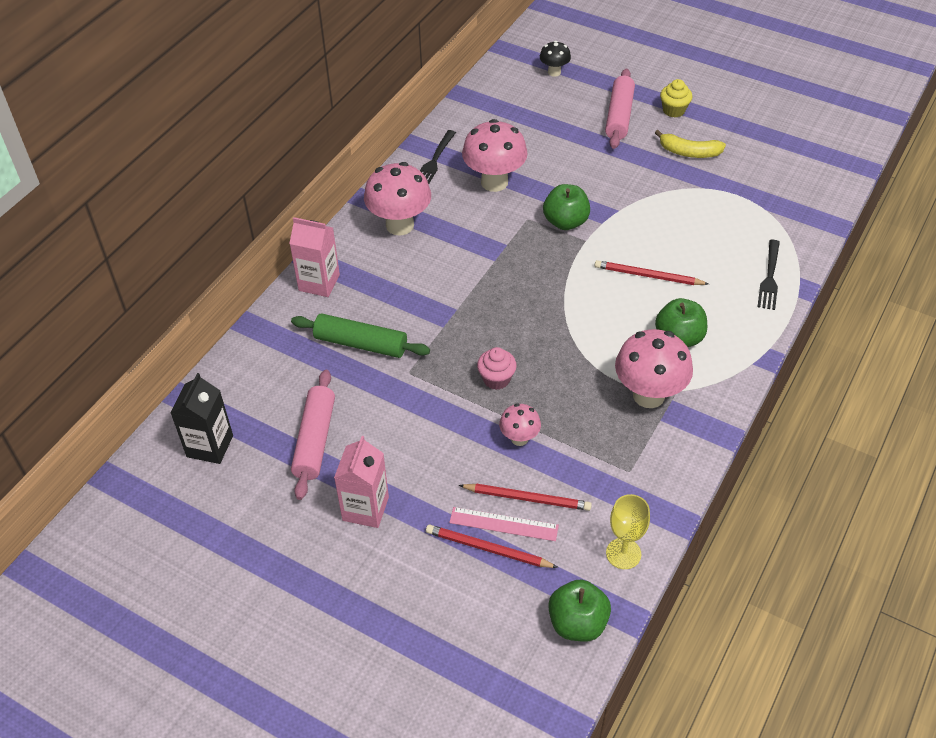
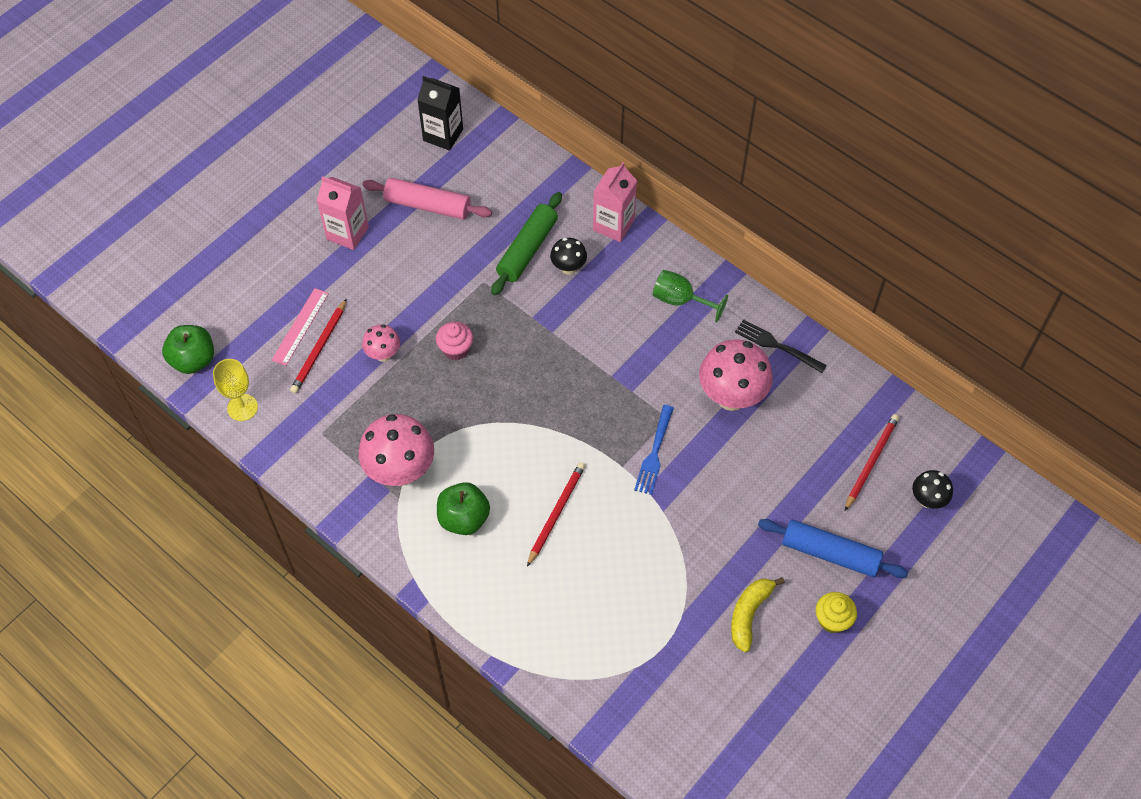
camera: 100 degrees right, 10 degrees up
(378, 308) = (568, 268): none -> black mushroom
(400, 225) = (680, 300): pink mushroom -> green goblet
(488, 549) = (281, 311): red pencil -> red pencil (871, 462)
(565, 222) = (654, 453): green apple -> blue fork
(619, 116) = (830, 553): pink rolling pin -> blue rolling pin
(769, 277) = (525, 635): black fork -> none

